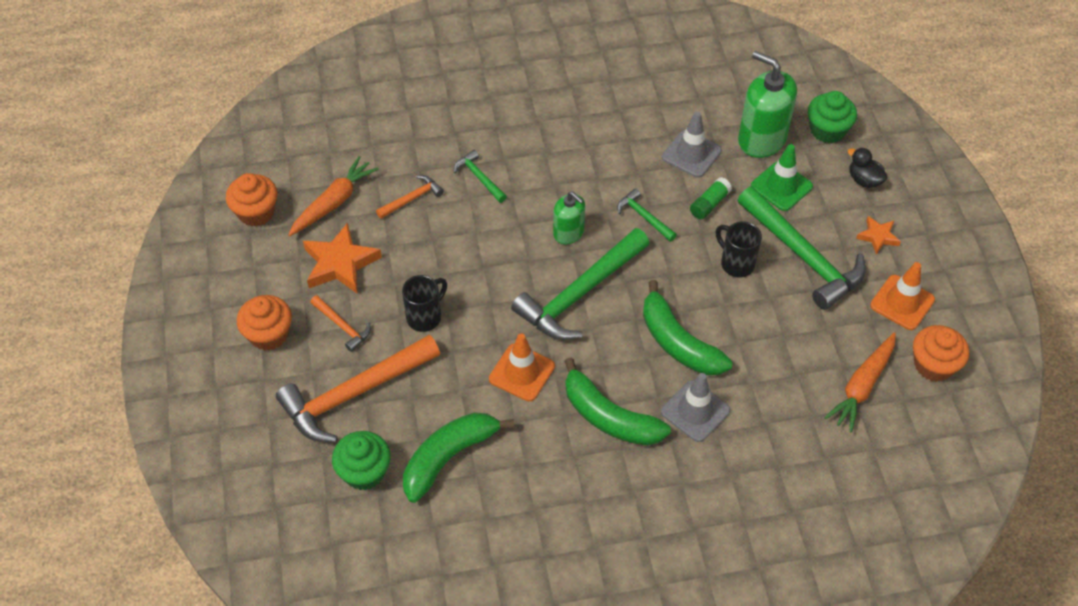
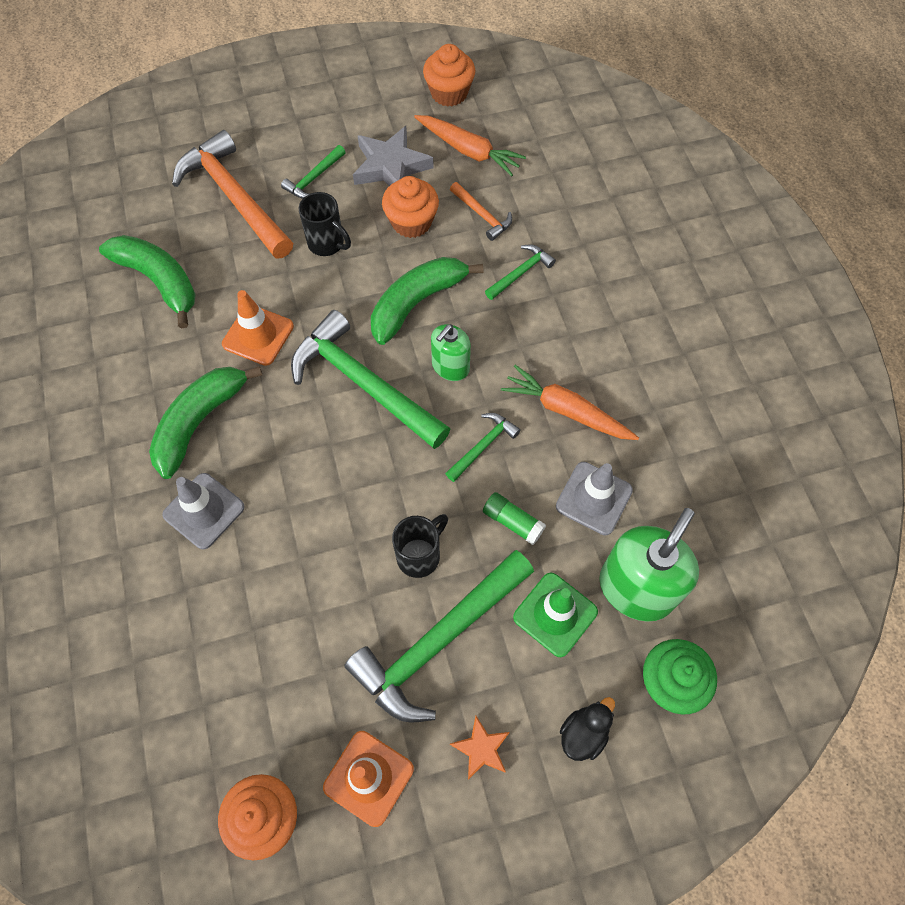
camera: 85 degrees right, 10 degrees up
(269, 334) = (303, 124): orange cupcake -> orange cupcake (411, 222)
(340, 263) = (390, 166): orange star -> grey star
(342, 326) = (314, 178): orange hammer -> green hammer
(364, 472) = (148, 216): green cupcake -> none
(678, 342) = (298, 490): green banana -> green banana (417, 303)
(862, 386) = (233, 713): orange carrot -> orange carrot (566, 410)

